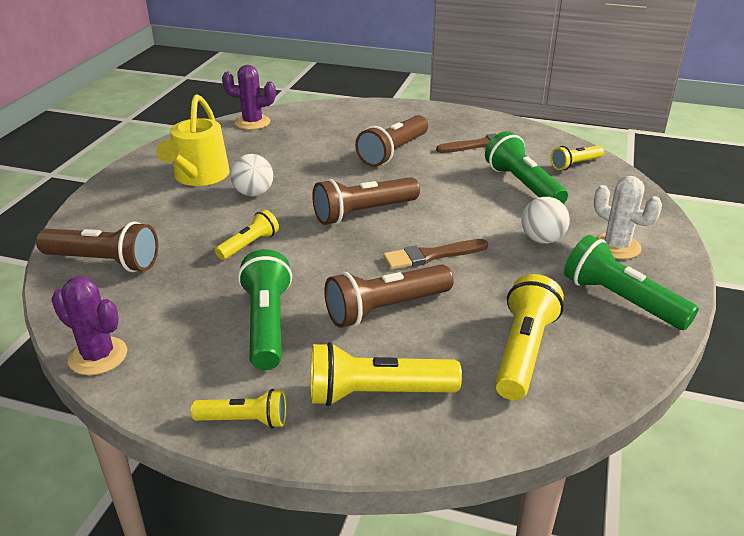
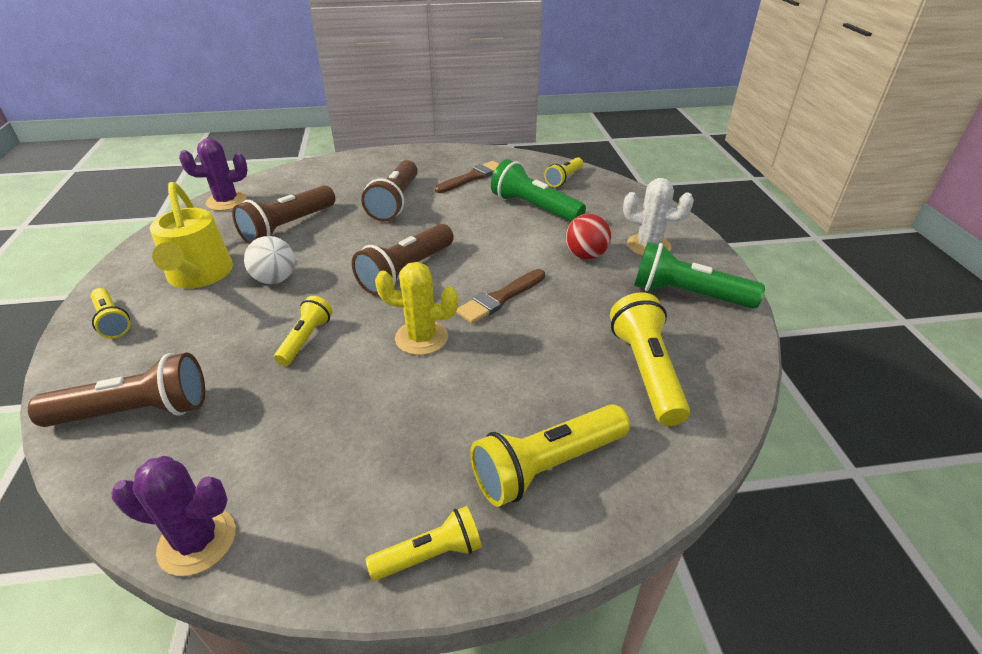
camera: 25 degrees left, 5 degrees up
(121, 195) = (112, 321): none -> yellow flashlight
(267, 324) = (382, 426): green flashlight -> none
(341, 269) = (421, 338): none -> yellow cactus
(385, 309) = (494, 368): brown flashlight -> brown flashlight (288, 227)
(542, 239) = (585, 255): white ball -> red ball

